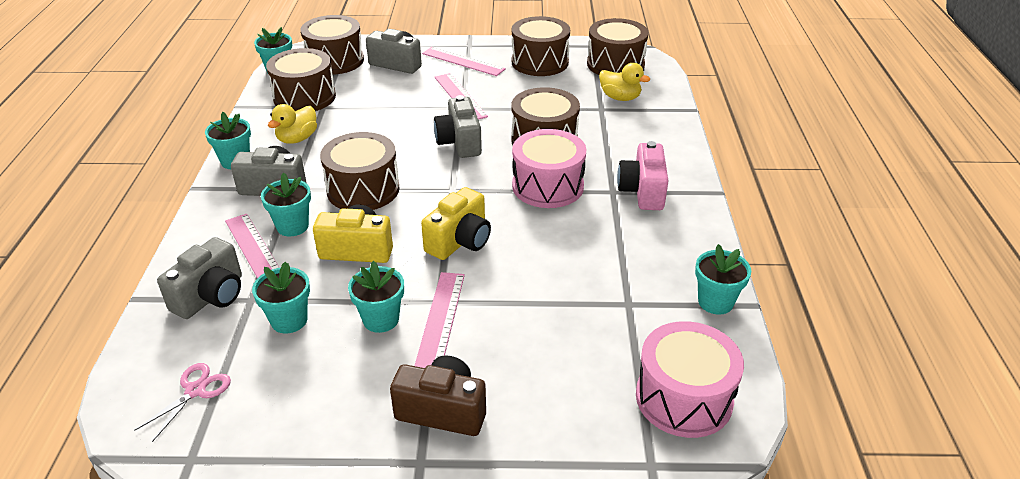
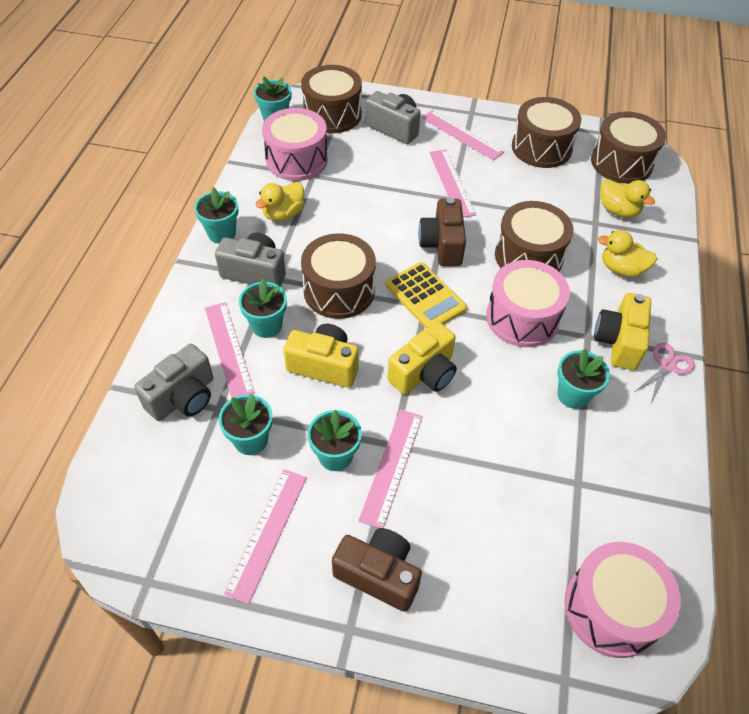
camera: 10 degrees right, 15 degrees up
(195, 390) = (159, 505): pink scissors -> pink scissors (667, 366)
(304, 97) = (296, 160): brown drum -> pink drum
(318, 395) = (267, 533): none -> pink ruler
(450, 183) = (425, 297): none -> yellow calculator
(459, 142) = (442, 245): grey camera -> brown camera
(633, 138) = (621, 269): none -> yellow duck
(642, 191) = (618, 341): pink camera -> yellow camera
(715, 302) = (666, 498): turquoise flower pot -> turquoise flower pot (573, 395)

